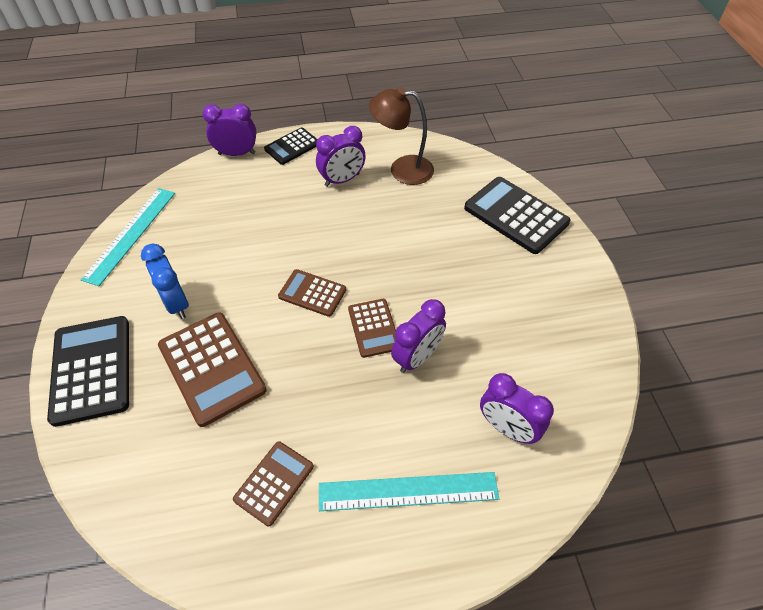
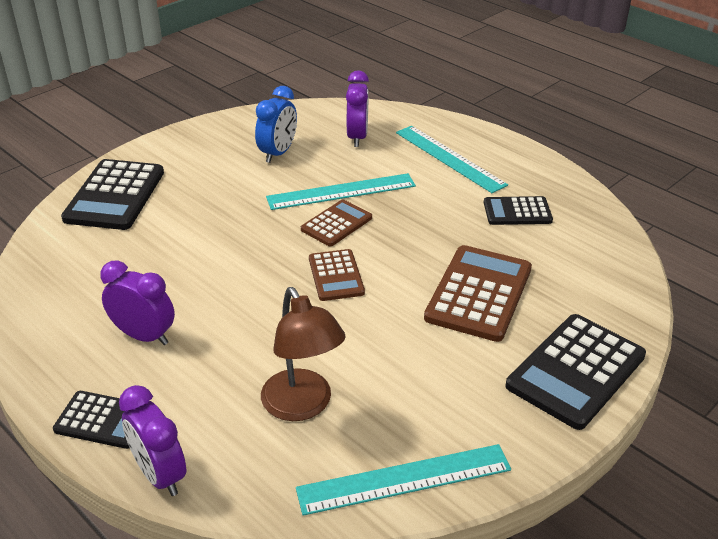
camera: 125 degrees left, 15 degrees down
(176, 303) = (446, 362): blue clock -> blue clock (278, 153)
(274, 483) = (517, 212): brown calculator -> black calculator
(402, 169) = (88, 296): brown lamp -> brown lamp (302, 406)
(417, 357) = (341, 192): purple clock -> turquoise ruler

